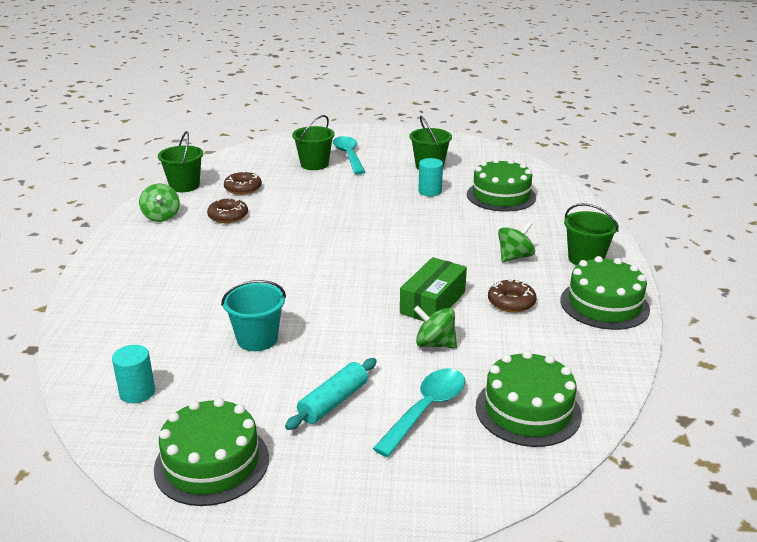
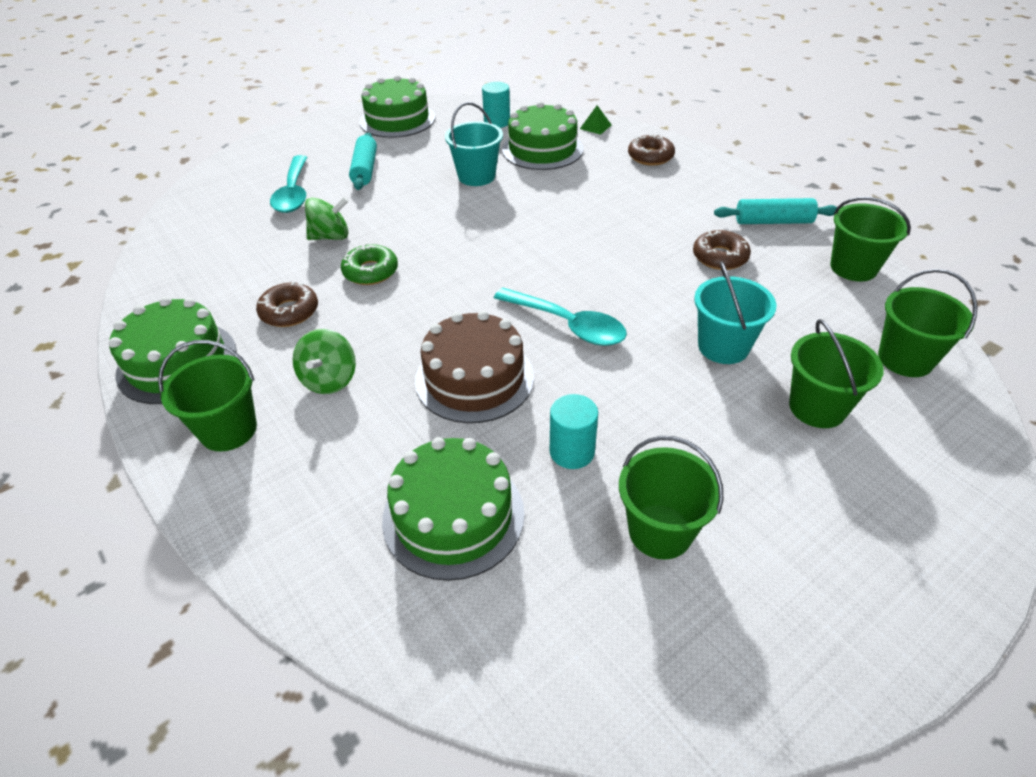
camera: 140 degrees right, 15 degrees up
(83, 335) = (595, 126): none -> green pyramid
(161, 216) = (773, 221): green spinning top -> turquoise rolling pin
(243, 188) = (793, 302): brown donut -> brown donut (650, 156)
(250, 160) = (905, 359): none -> green bucket
(308, 190) = (723, 346): none -> turquoise bucket
(349, 156) = (819, 469): turquoise spoon -> turquoise spoon (568, 325)
(433, 302) = (370, 271): green box -> green donut
(438, 227) = (474, 378): none -> brown cake
(528, 410) = (213, 225): green cake -> green cake (542, 149)

